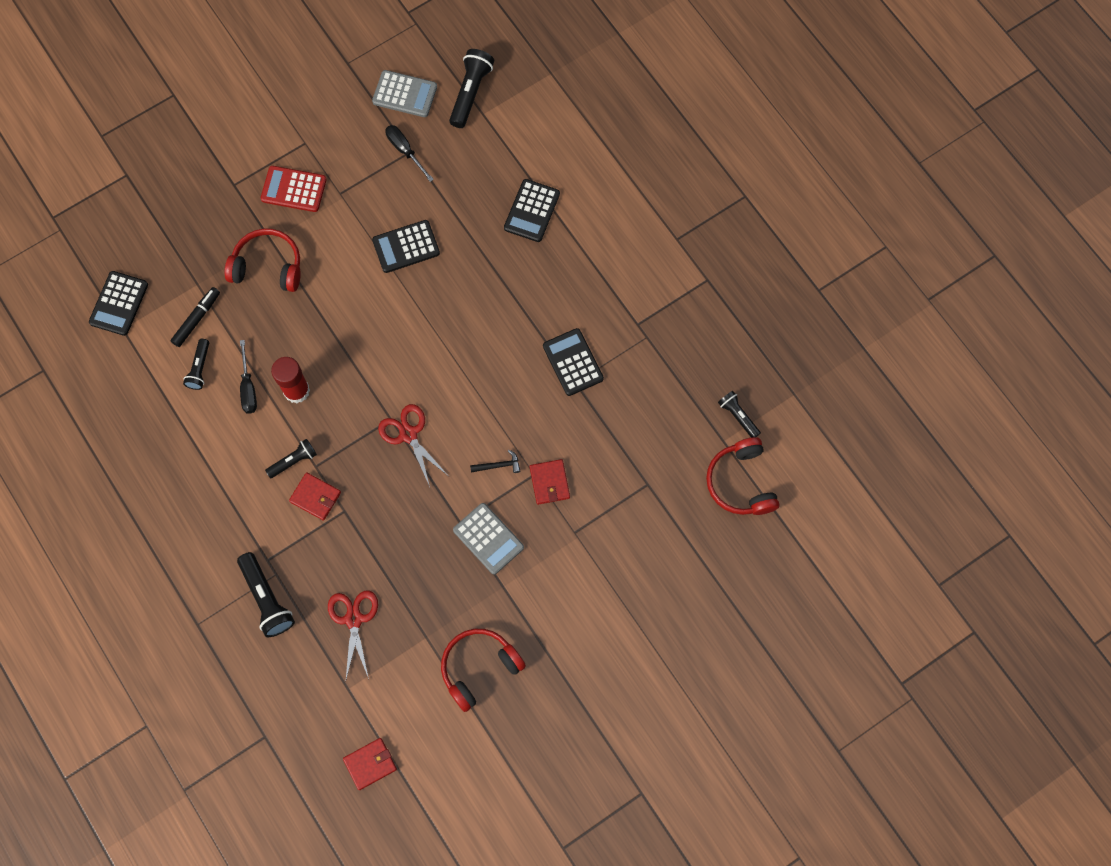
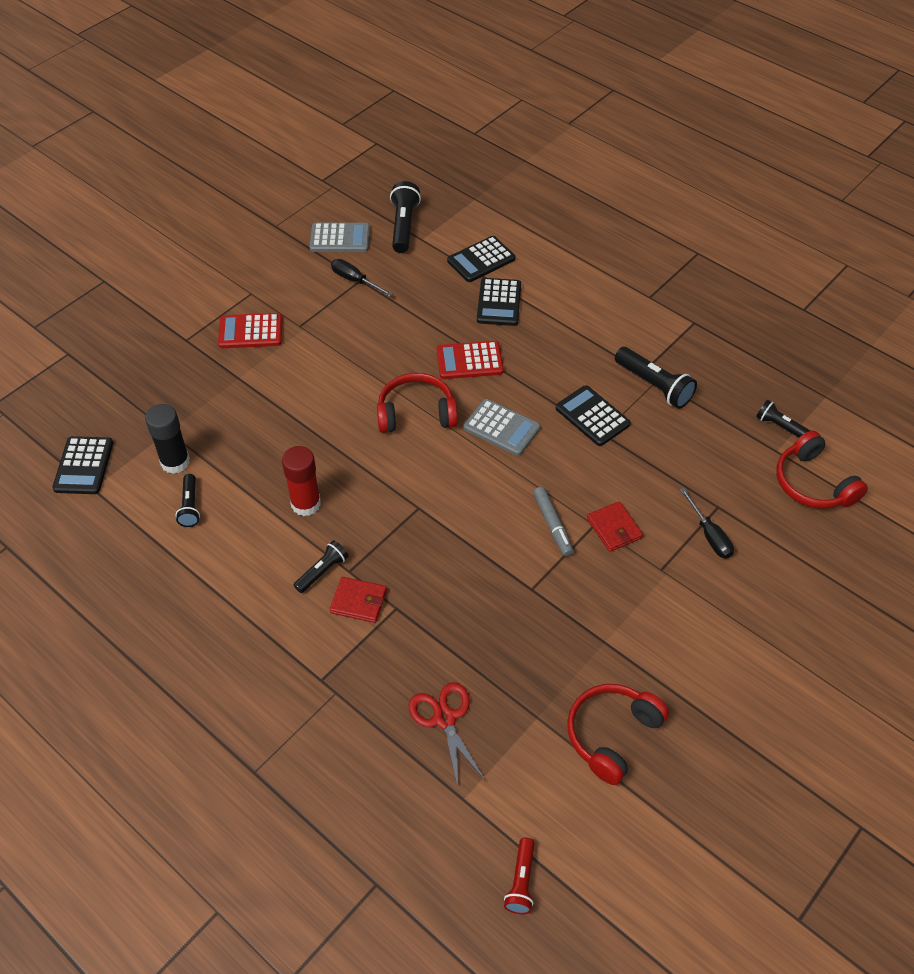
camera: 15 degrees left, 20 degrees down
(196, 319) = (175, 462): black marker -> black glue stick
(248, 387) = (250, 512): black screwdriver -> black screwdriver (709, 535)
(267, 599) = (333, 722): black flashlight -> black flashlight (654, 386)
(268, 266) = (242, 400): red headphones -> red headphones (416, 413)
(370, 764) = (521, 881): red wallet -> red flashlight
(406, 247) = (382, 355): black calculator -> black calculator (481, 260)
(408, 434) = (443, 517): red scissors -> none
(483, 273) = (469, 361): none -> red calculator
(488, 538) = (569, 597): grey calculator -> grey calculator (501, 428)
(498, 465) = (552, 524): black hammer -> grey marker

